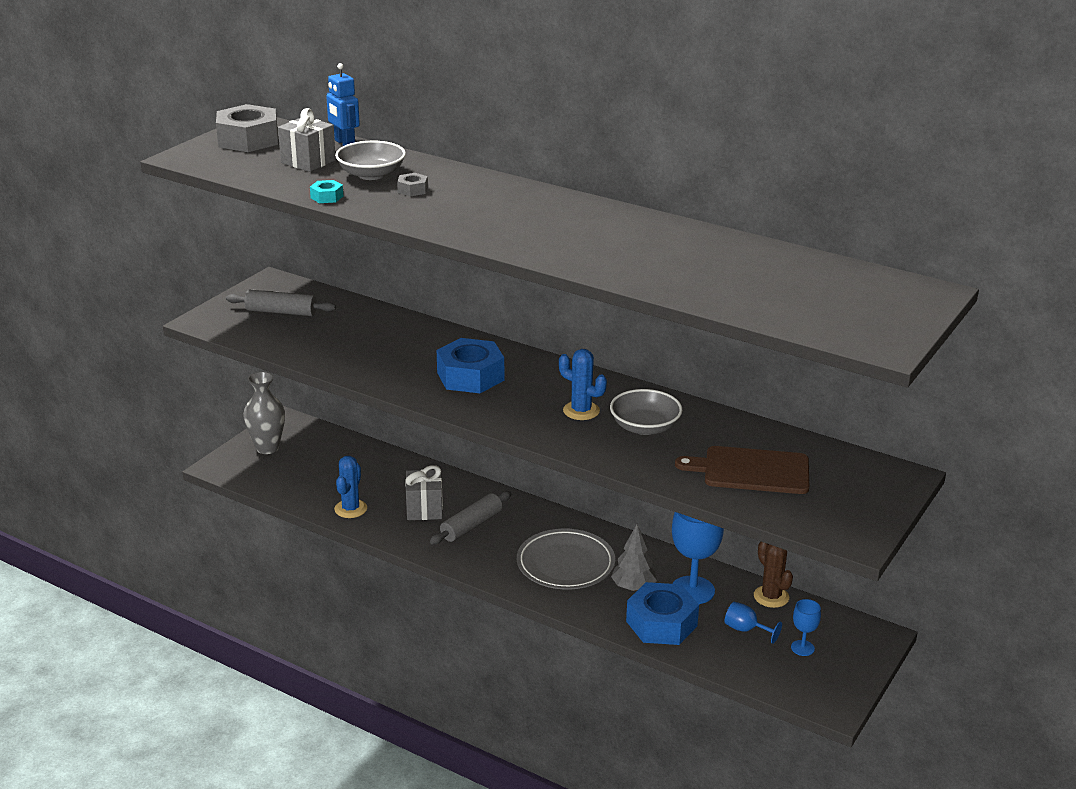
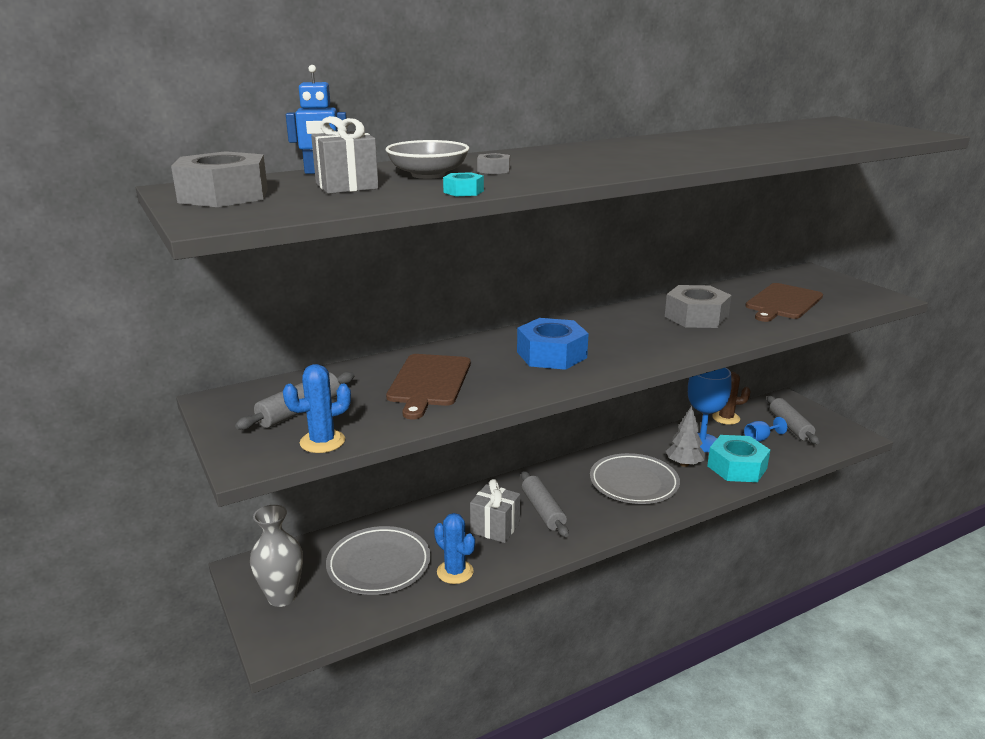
camera: 60 degrees left, 5 degrees down
(332, 472) = (379, 565): none -> grey plate
(367, 341) = (429, 382): none -> brown cutting board
(581, 411) = (652, 330): blue cactus -> blue cactus (322, 442)
(645, 427) = (696, 317): grey bowl -> grey nut
(661, 623) = (737, 467): blue nut -> turquoise nut
(802, 648) = (790, 426): blue goblet -> grey rolling pin

